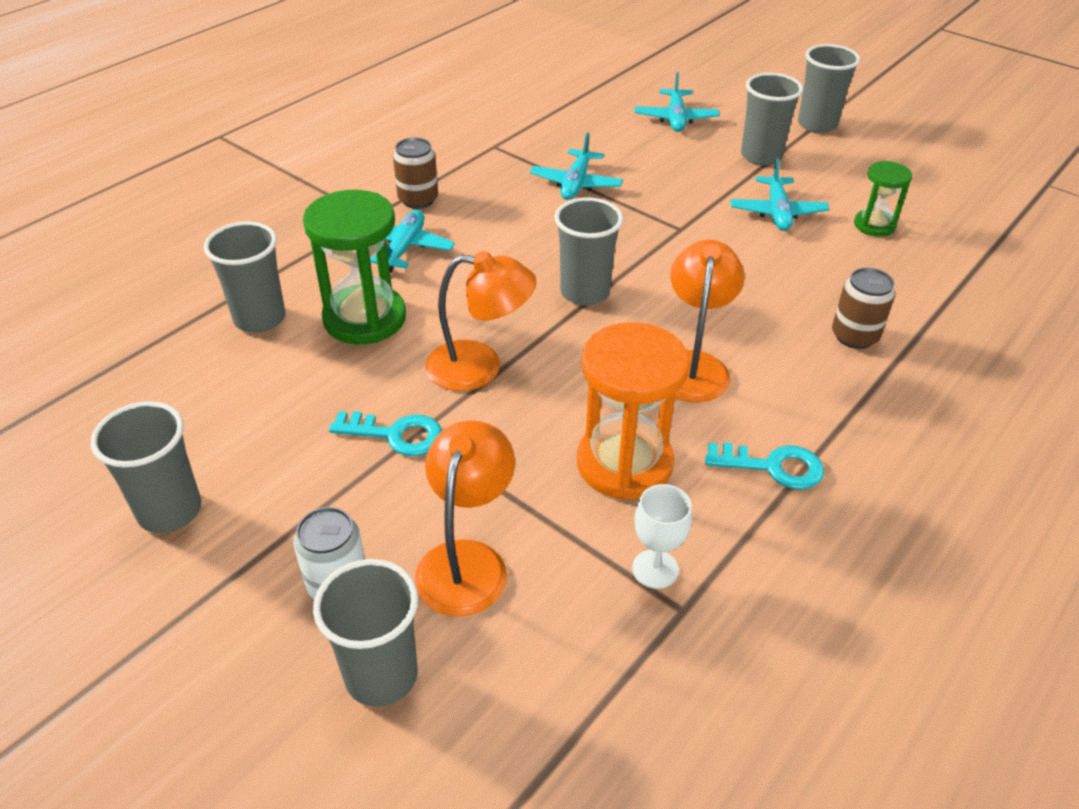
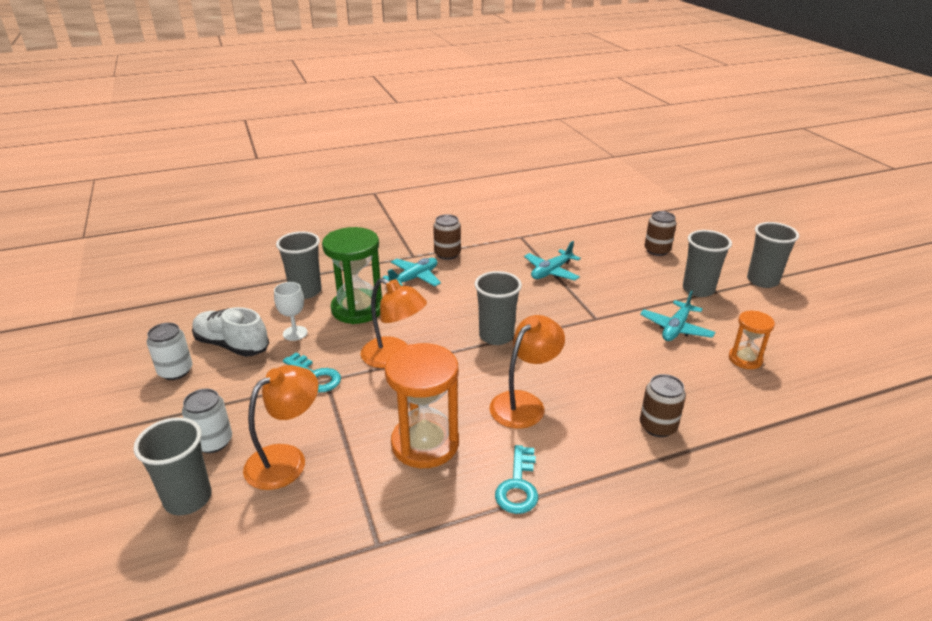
camera: 30 degrees right, 10 degrees down
(170, 511) = (175, 371): grey cup -> white can
(223, 438) = (232, 345): none -> white shoe
(655, 569) = (384, 513): white goblet -> white goblet (295, 333)
(675, 119) = (657, 250): turquoise plane -> brown can
(773, 467) = (518, 486): turquoise key -> turquoise key turned 60 degrees clockwise
(874, 225) = (745, 359): green hourglass -> orange hourglass

